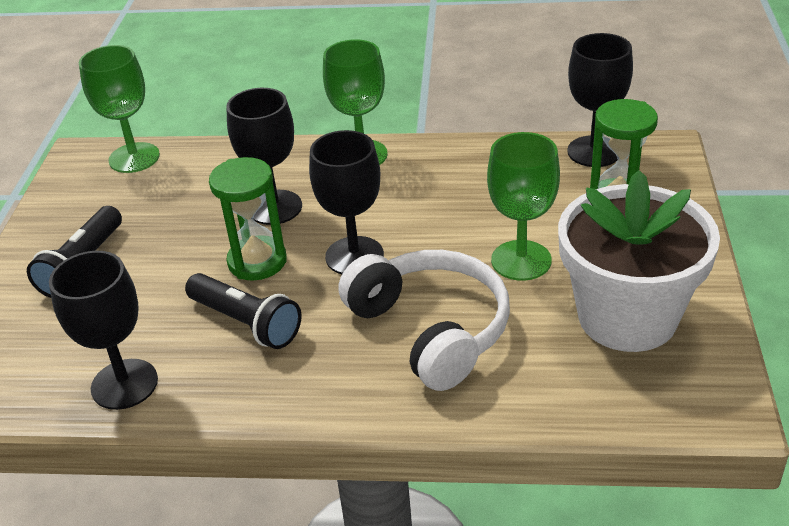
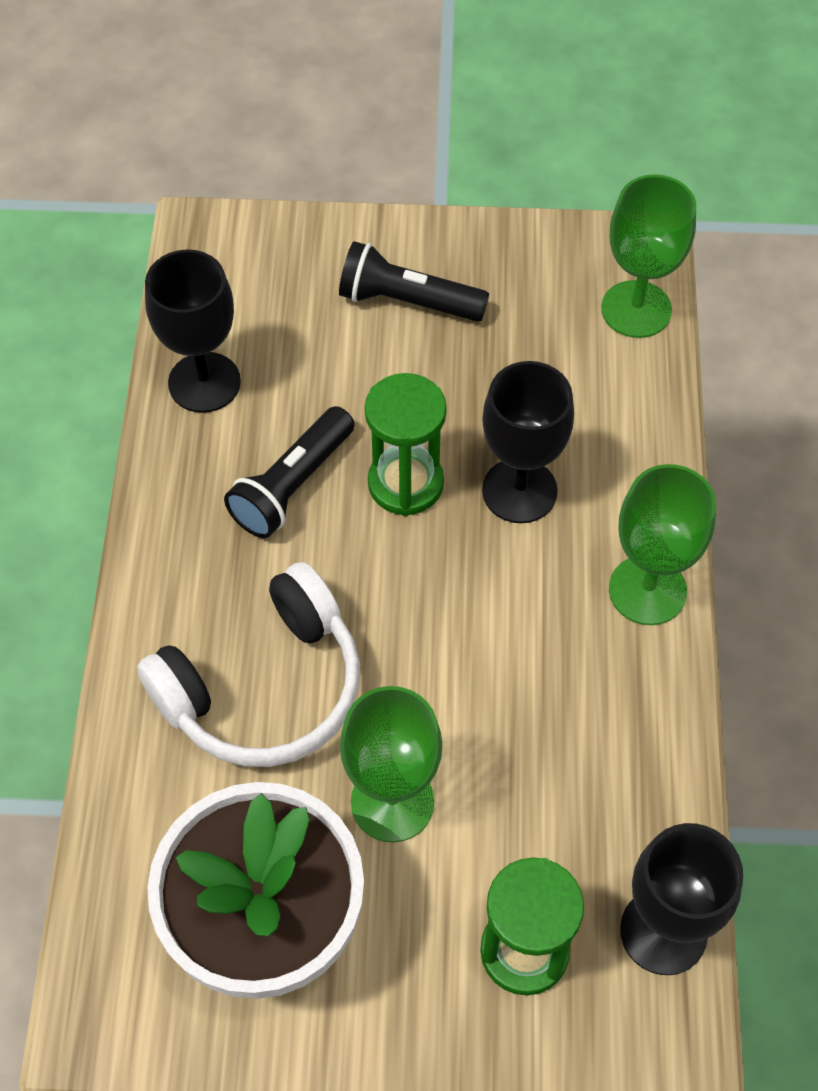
camera: 85 degrees right, 20 degrees up
(354, 256) = (411, 594): black goblet -> none

